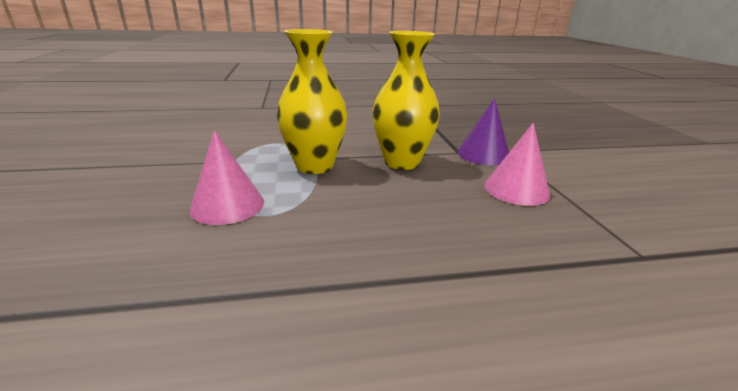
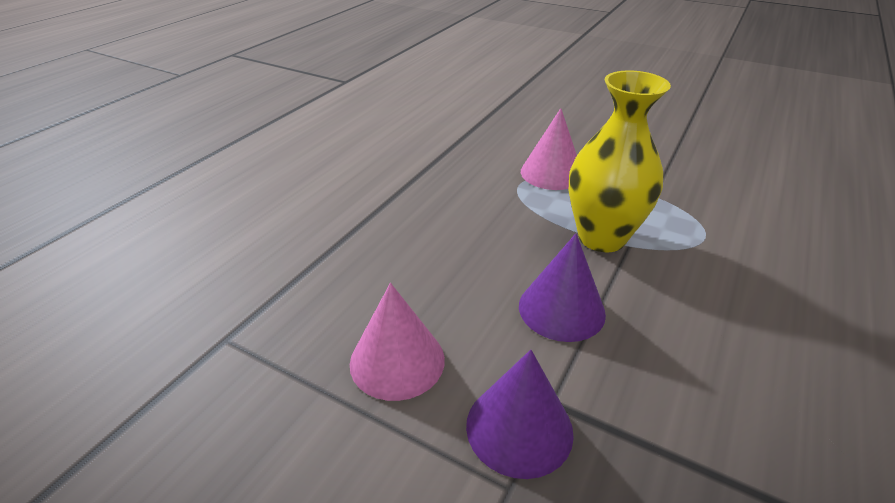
camera: 130 degrees right, 10 degrees up
(401, 162) = (561, 309): yellow vase -> purple cone

